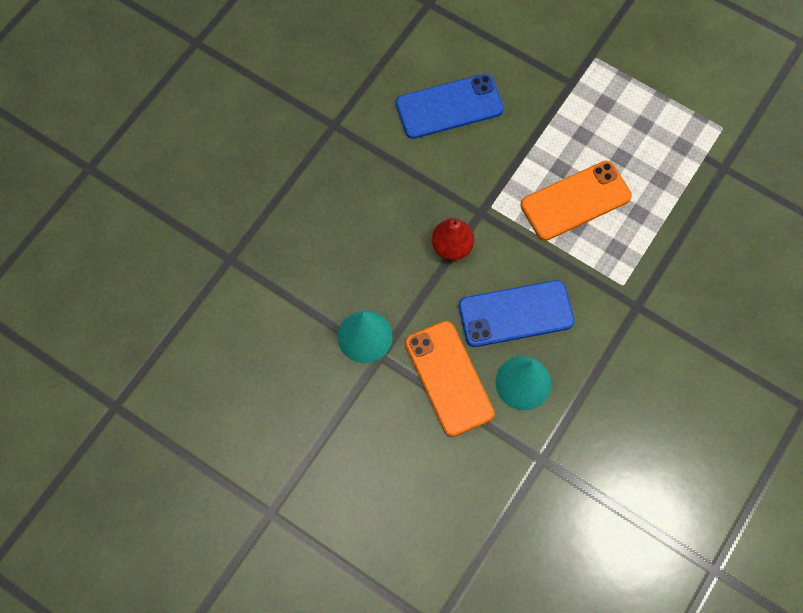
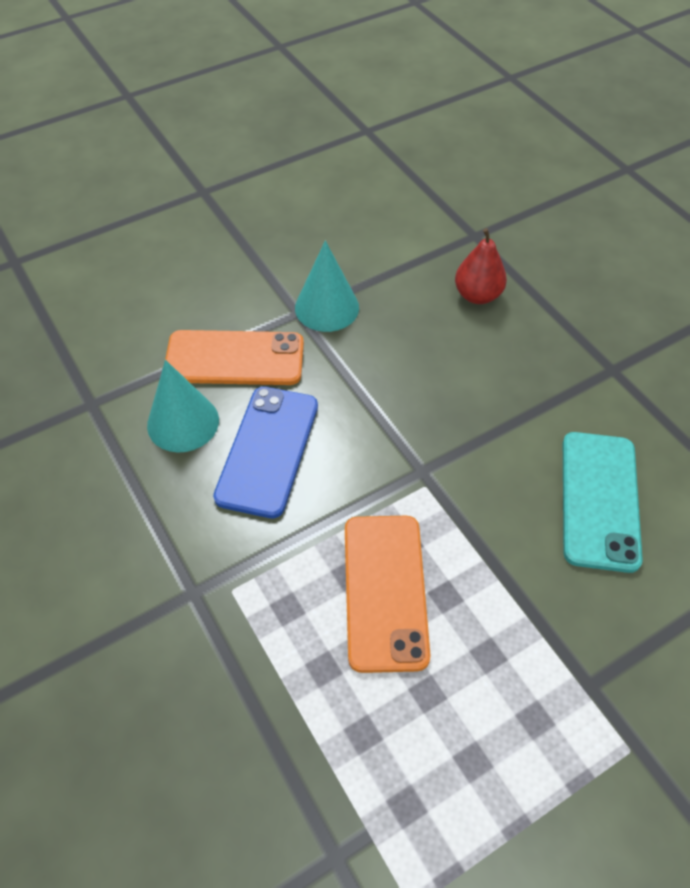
camera: 115 degrees right, 15 degrees down
(449, 106) = (599, 500): blue phone -> turquoise phone
(452, 247) = (390, 422): red pear -> red pear (477, 295)

